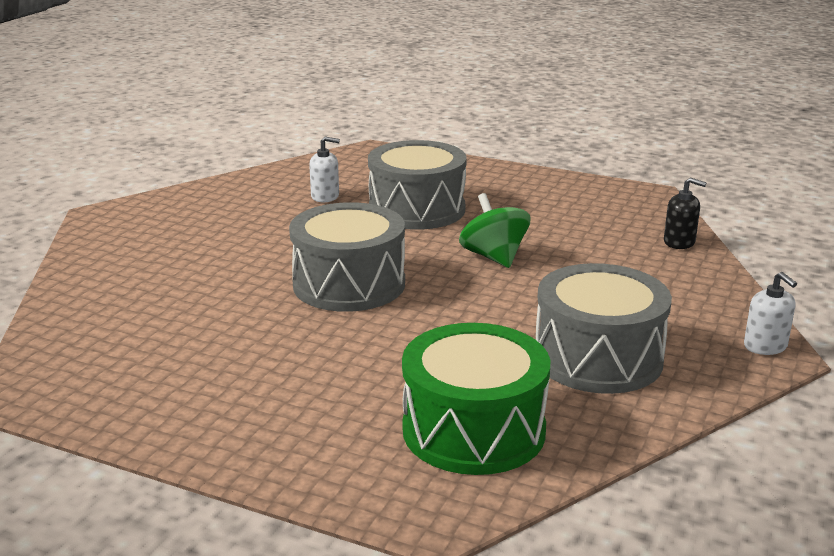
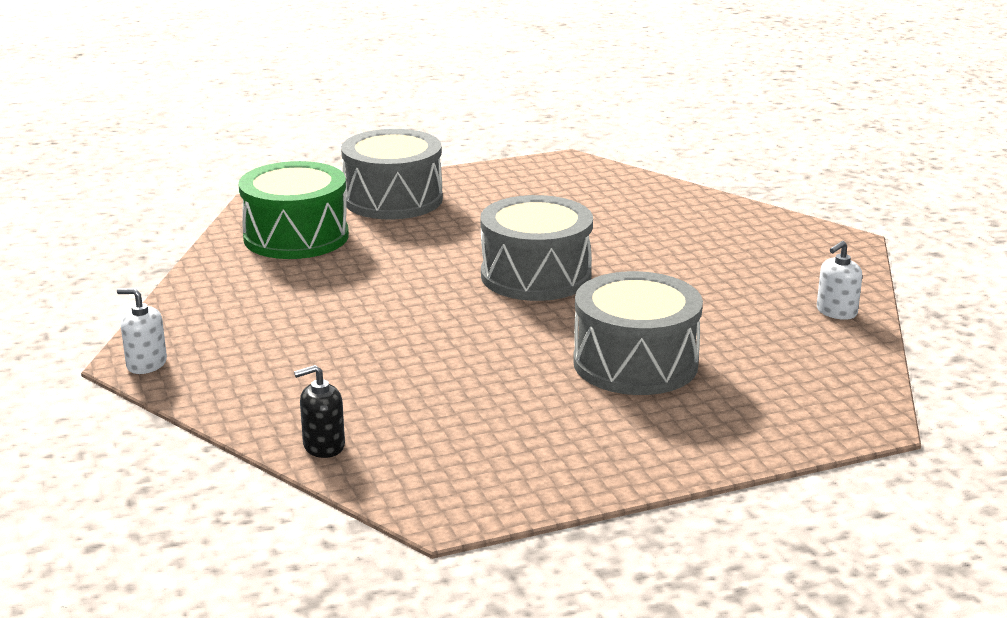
camera: 135 degrees right, 0 degrees up
(325, 196) = (744, 337): white soap dispenser -> white soap dispenser (836, 312)
(494, 257) = (472, 346): green spinning top -> none
(598, 358) = (270, 303): grey drum -> grey drum (393, 199)

